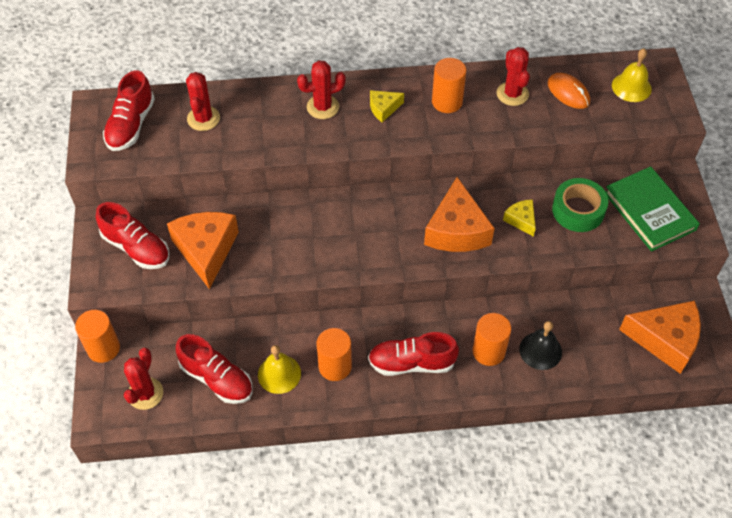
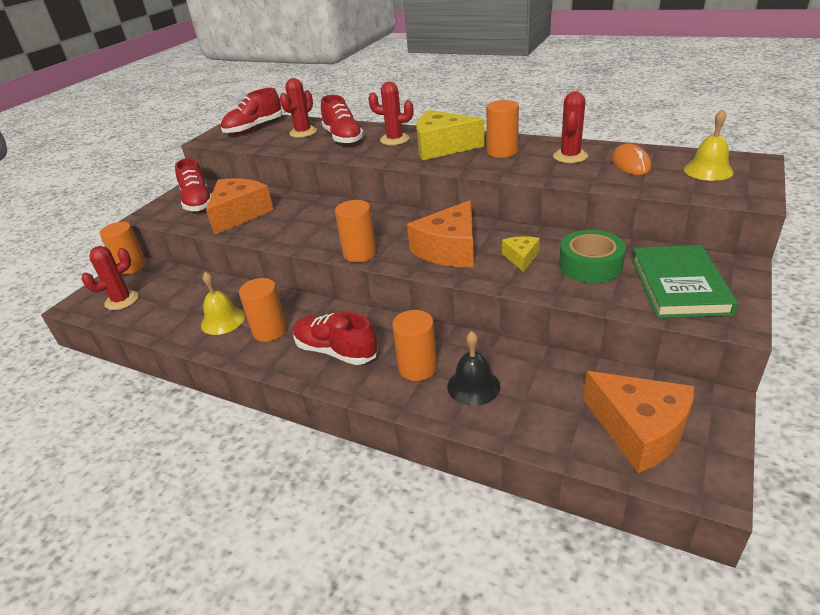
camera: 35 degrees right, 20 degrees down
(217, 379) = (177, 308): red shoe -> red shoe (343, 138)
(381, 263) = (360, 253): none -> orange cylinder
(383, 108) = (442, 147): yellow cheese -> yellow cheese, size x2.01

